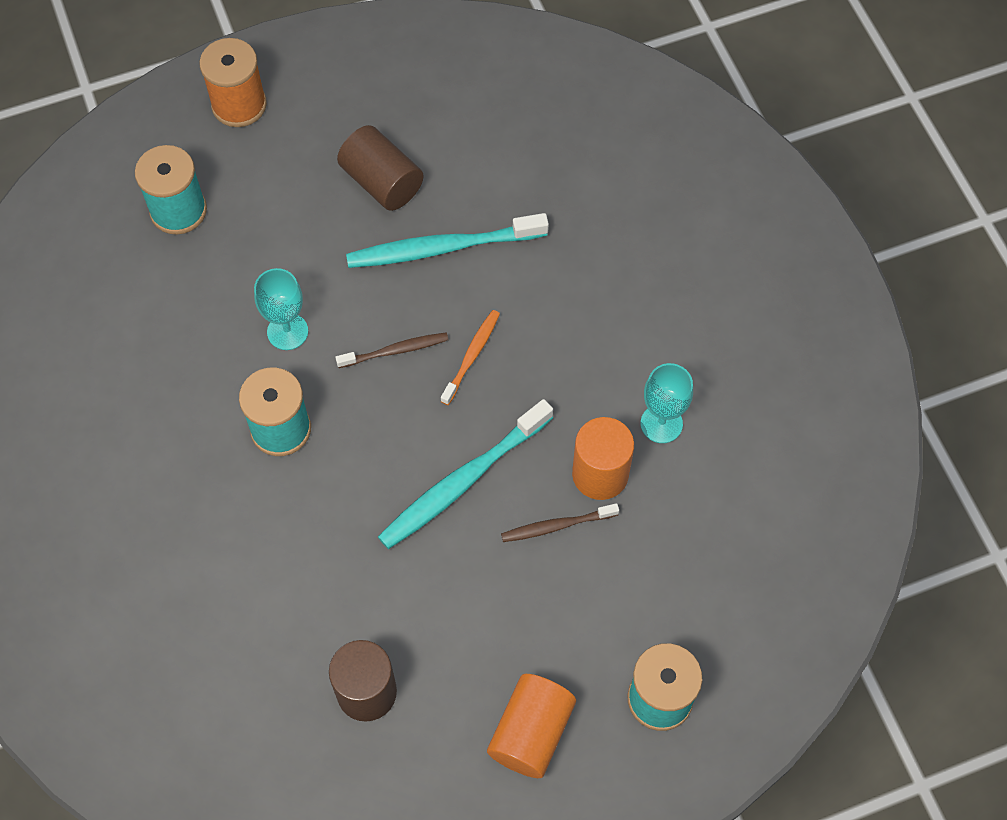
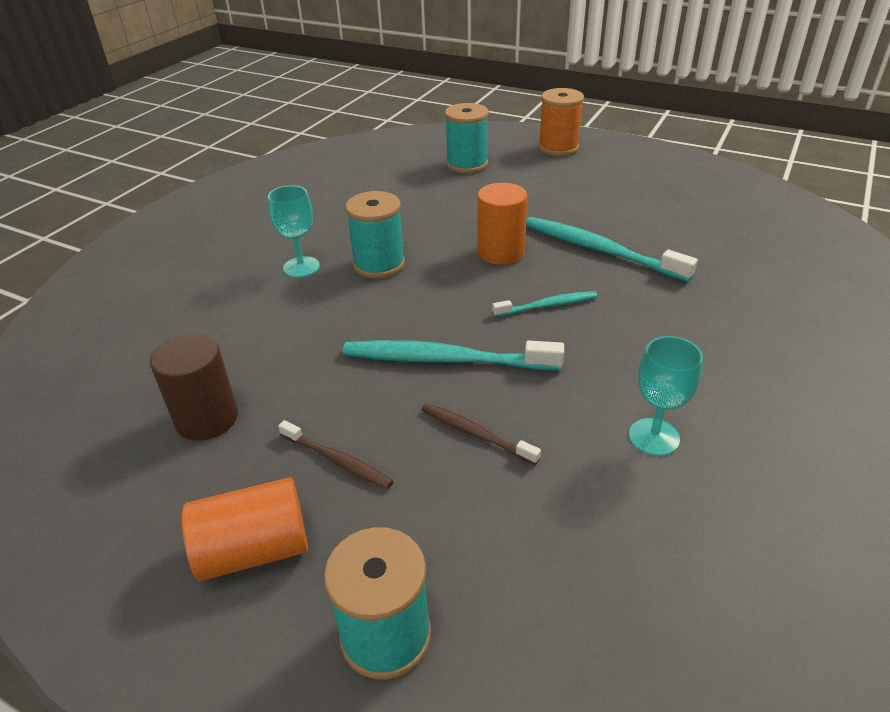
camera: 50 degrees right, 25 degrees down
(287, 331) = (449, 231): turquoise goblet -> turquoise goblet (301, 267)
(382, 182) = (600, 207): brown cylinder -> none
(395, 351) = (500, 274): brown toothbrush -> brown toothbrush (337, 460)
(472, 356) = (547, 305): orange toothbrush -> turquoise toothbrush
(600, 474) = (555, 429): orange cylinder -> orange cylinder (500, 252)

